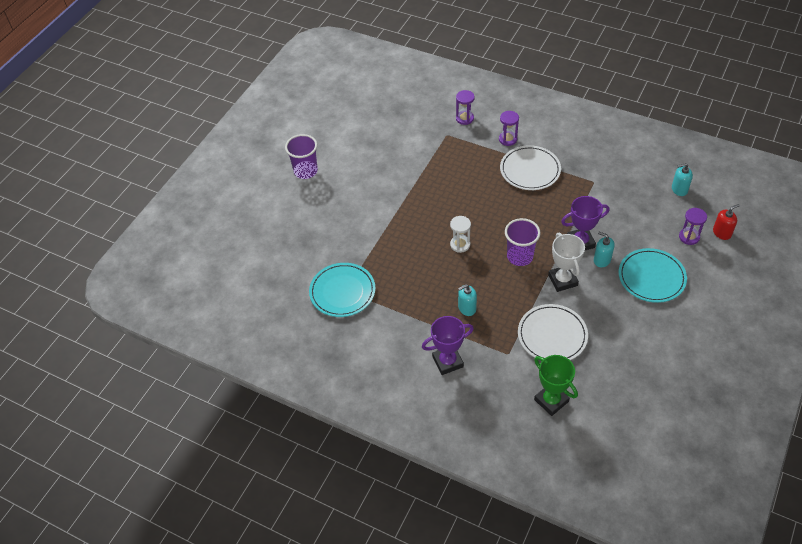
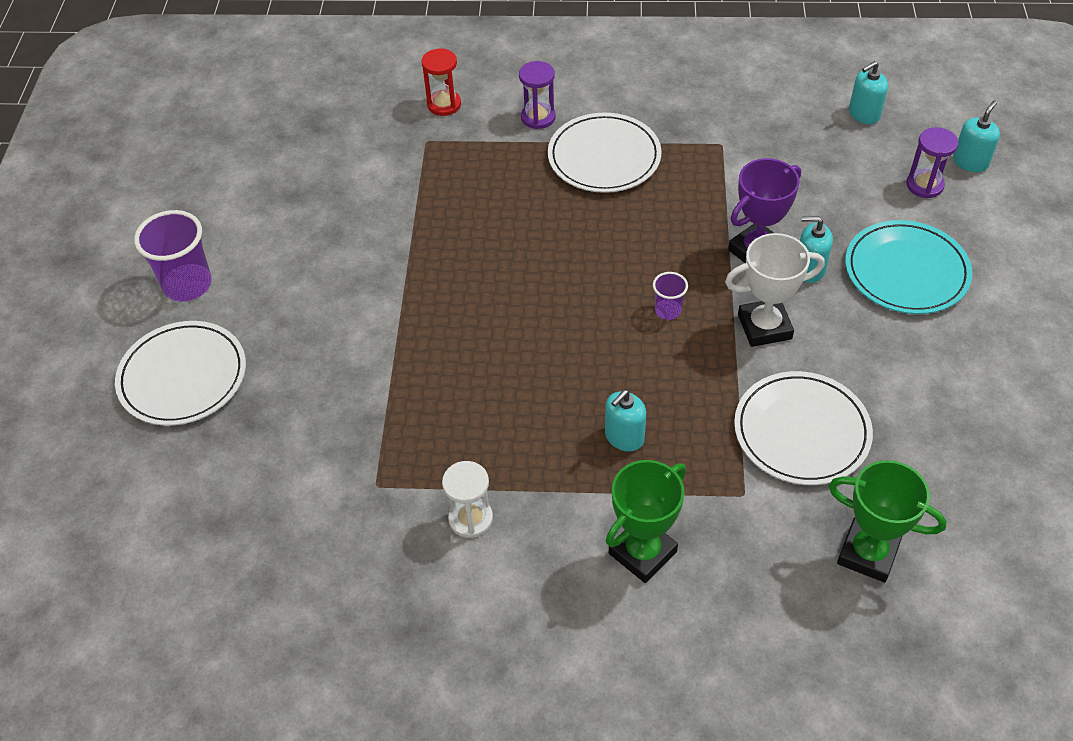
camera: 25 degrees left, 0 degrees up
(285, 213) = (183, 377): none -> white plate
(342, 292) = (371, 491): turquoise plate -> none
(447, 361) = (642, 552): purple trophy -> green trophy
(460, 244) = (550, 325): white hourglass -> white hourglass (470, 518)
(464, 118) = (444, 104): purple hourglass -> red hourglass
(520, 256) = (668, 310): purple cup -> purple cup, size x0.52
(563, 280) = (764, 327): white trophy -> white trophy turned 60 degrees counterclockwise
(722, 233) = (970, 162): red soap dispenser -> turquoise soap dispenser

